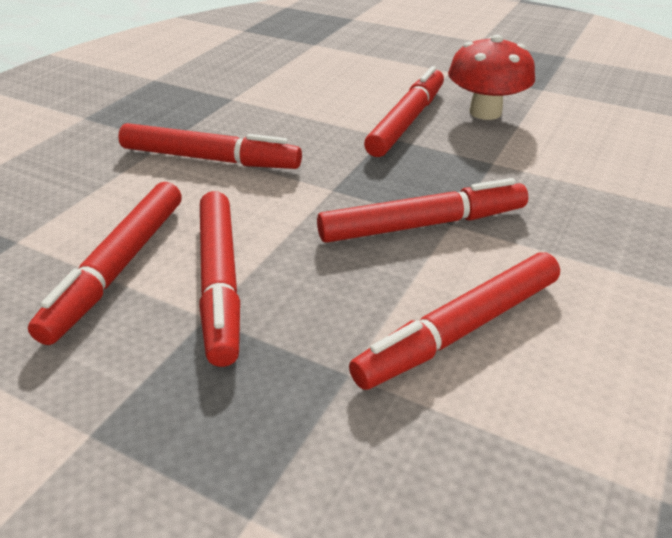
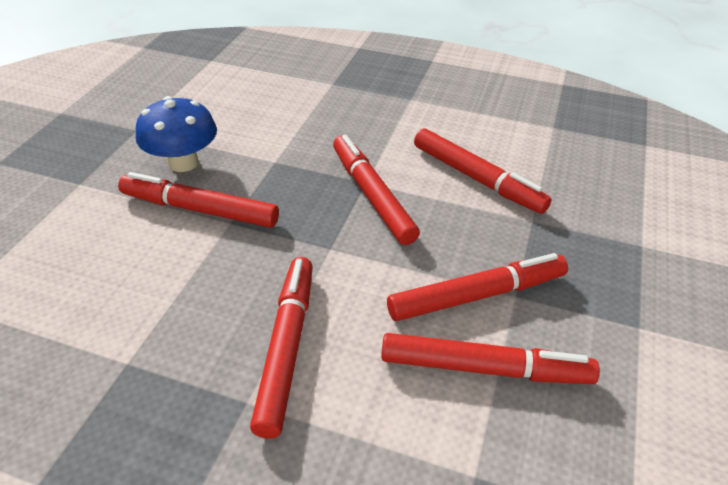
camera: 100 degrees left, 5 degrees up
(485, 112) = (183, 163): red mushroom -> blue mushroom

